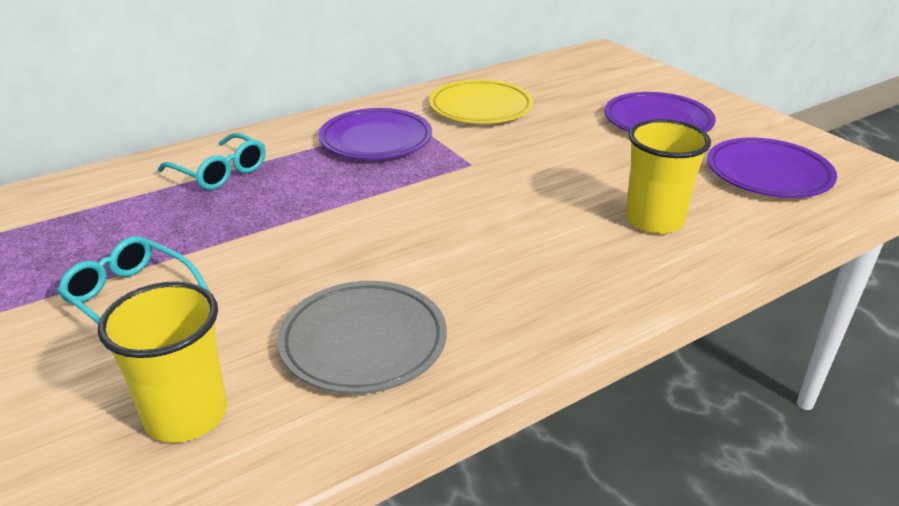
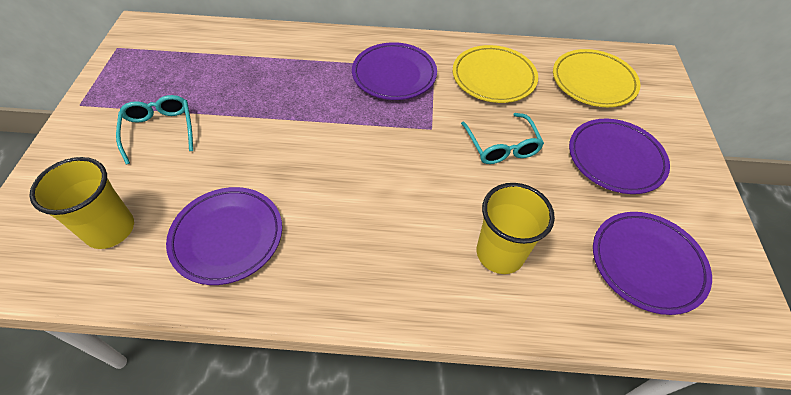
camera: 35 degrees right, 20 degrees up
(221, 172) = (283, 58): turquoise glasses -> turquoise glasses (502, 147)
(363, 342) = (227, 237): grey plate -> purple plate
(572, 81) = (593, 82): none -> yellow plate

